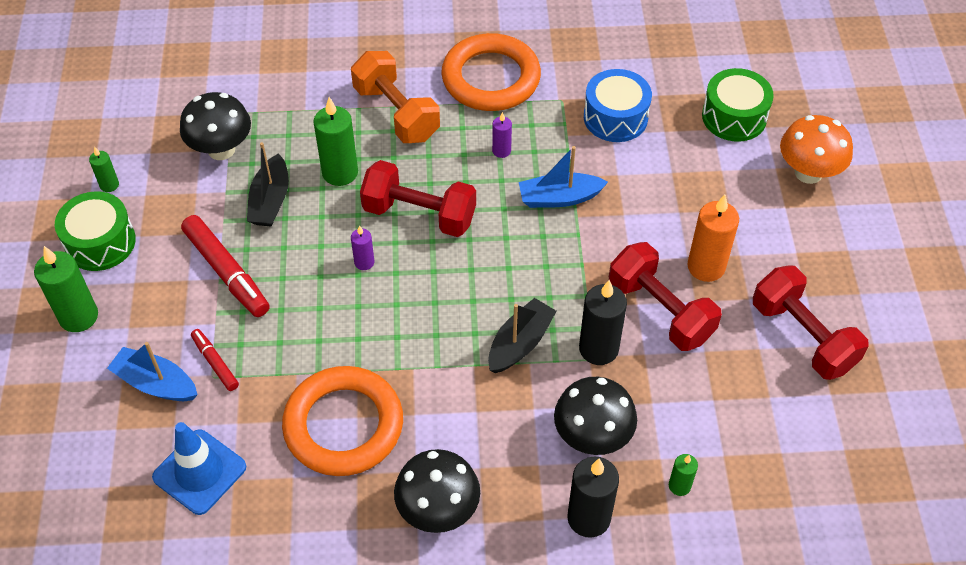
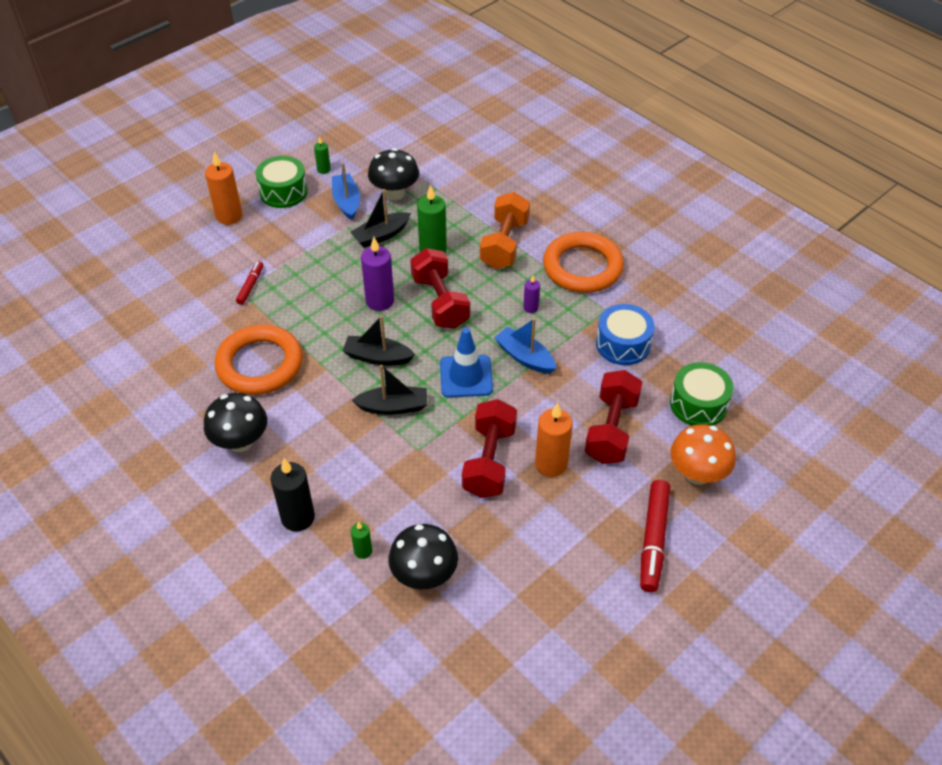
camera: 50 degrees right, 5 degrees down
(78, 316) = (229, 216): green candle -> orange candle
(156, 383) = (216, 272): blue boat -> blue boat (346, 202)
(199, 472) = (176, 326): blue traffic cone -> blue traffic cone (466, 376)
(226, 272) = (314, 251): red marker -> red marker (653, 540)
(364, 262) = (380, 301): purple candle -> purple candle, size x1.89
(440, 314) = (377, 357): none -> black boat
(592, 437) = (358, 484): black mushroom -> black mushroom (424, 575)
(598, 349) = (427, 447): black candle -> none
(802, 336) = (548, 551): red dumbbell -> red dumbbell (611, 429)

